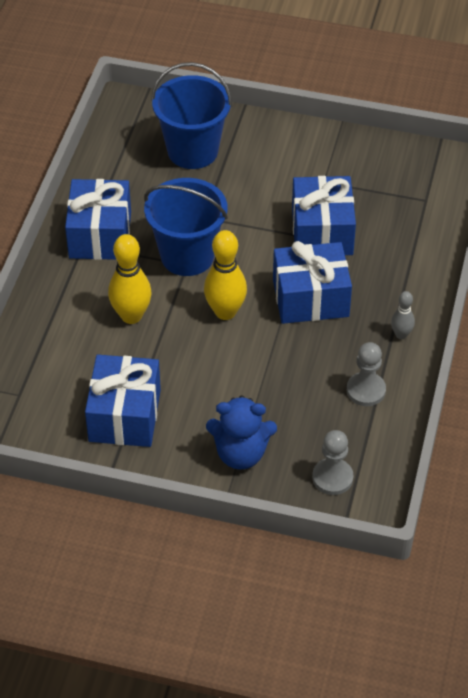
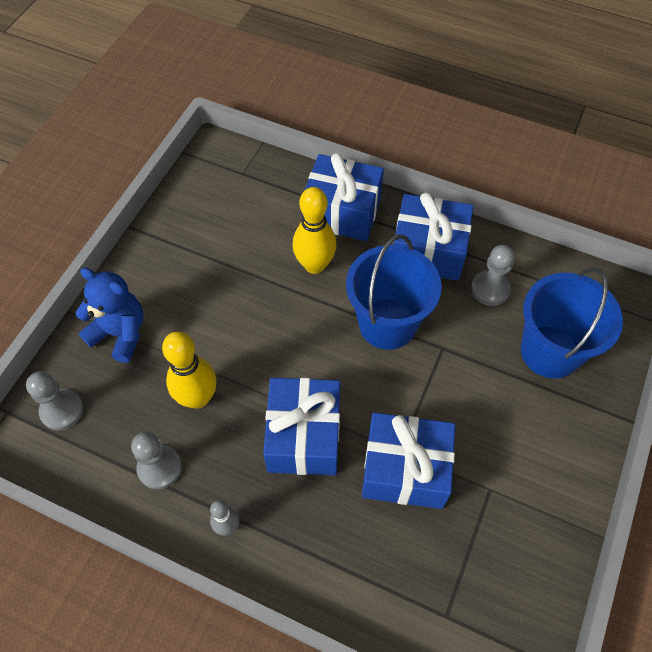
camera: 100 degrees right, 10 degrees up
(125, 415) = (195, 246): blue gift -> blue gift (342, 212)
(136, 190) = (490, 289): none -> grey pawn
(225, 312) = (302, 348): yellow bowling pin -> yellow bowling pin (198, 398)
(241, 453) = (120, 333): blue teddy bear -> blue teddy bear turned 105 degrees clockwise

